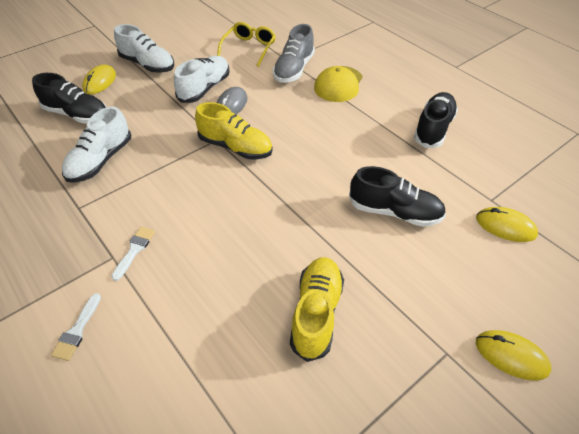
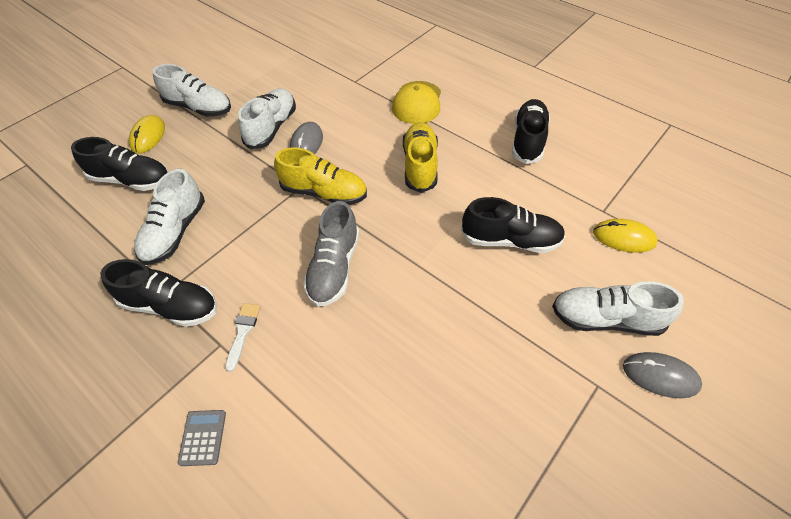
camera: 10 degrees left, 5 degrees up
(77, 330) = (203, 437): white brush -> grey calculator
(80, 219) = (171, 306): none -> black shoe
(249, 48) = (309, 73): yellow glasses -> none
(294, 69) = (365, 92): grey shoe -> grey shoe (334, 268)
(316, 313) = (457, 367): yellow shoe -> yellow shoe (420, 165)
(469, 295) = (605, 319): none -> white shoe
(511, 356) = (660, 376): yellow mouse -> grey mouse

